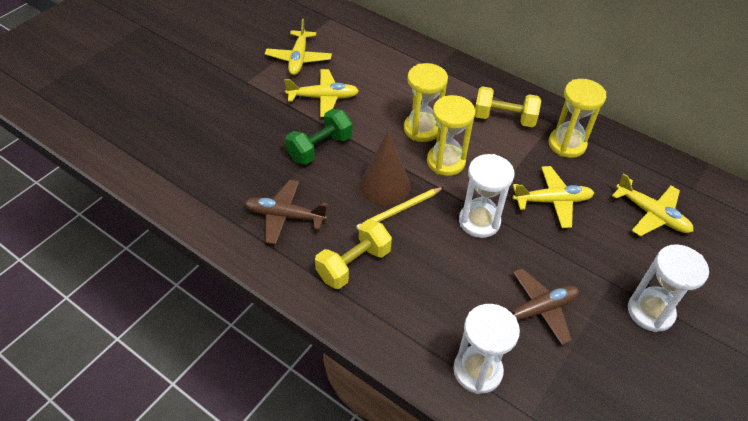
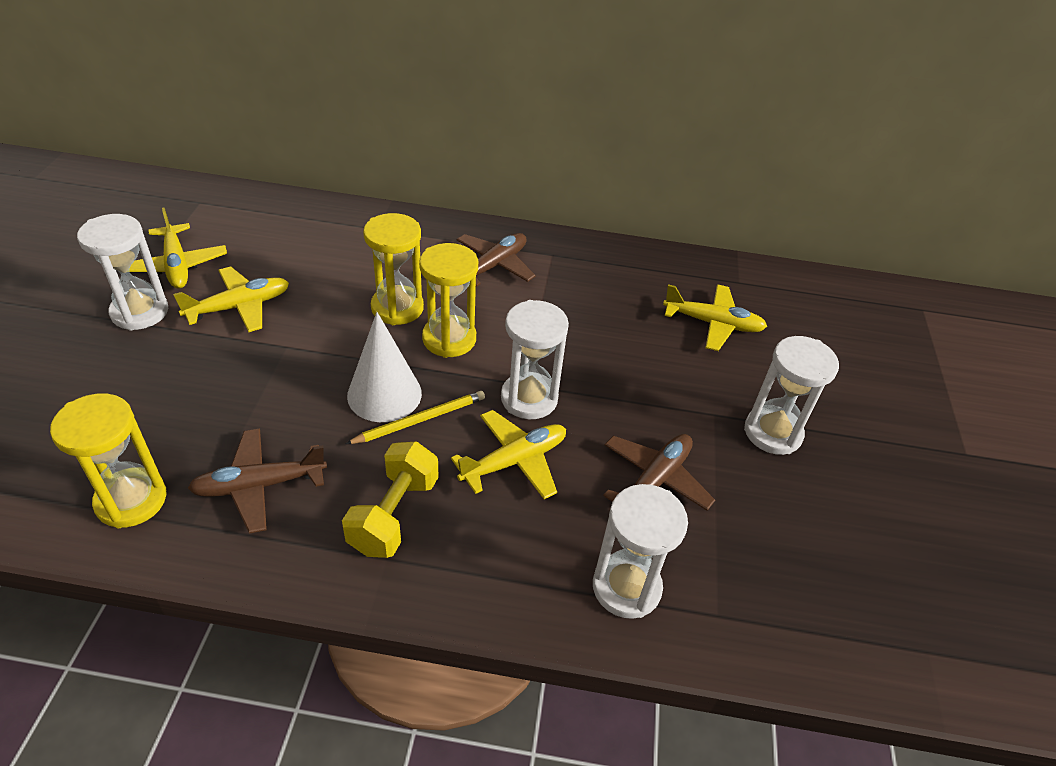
camera: 30 degrees left, 5 degrees down
(265, 84) = (140, 312): none -> white hourglass
(320, 148) = (267, 375): green dumbbell -> none
(385, 185) = (384, 394): brown cone -> white cone
(399, 210) = (420, 420): yellow pencil -> yellow pencil turned 150 degrees counterclockwise
(504, 118) = (493, 266): yellow dumbbell -> brown plane
(552, 201) = (601, 344): yellow plane -> yellow plane (514, 461)
(567, 144) = (581, 274): yellow hourglass -> yellow hourglass (131, 500)

